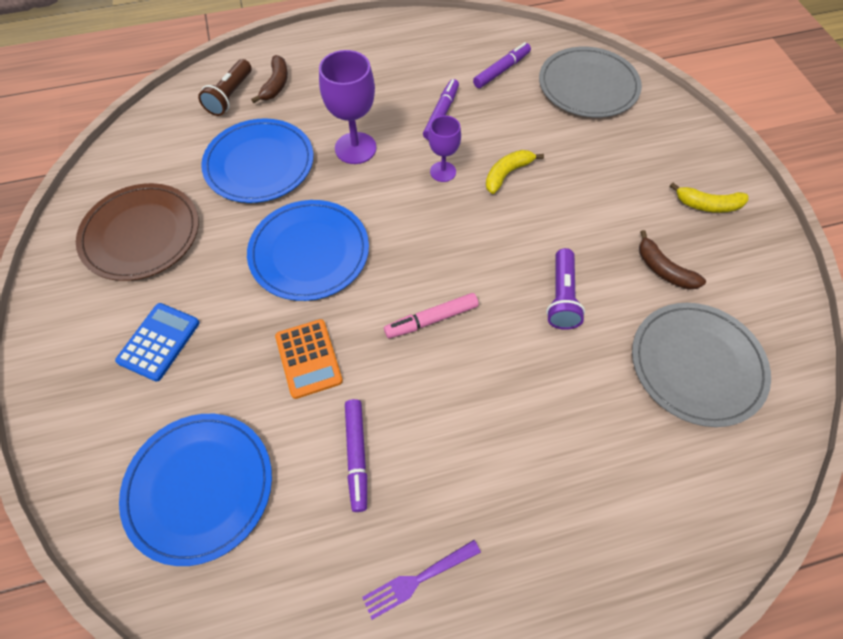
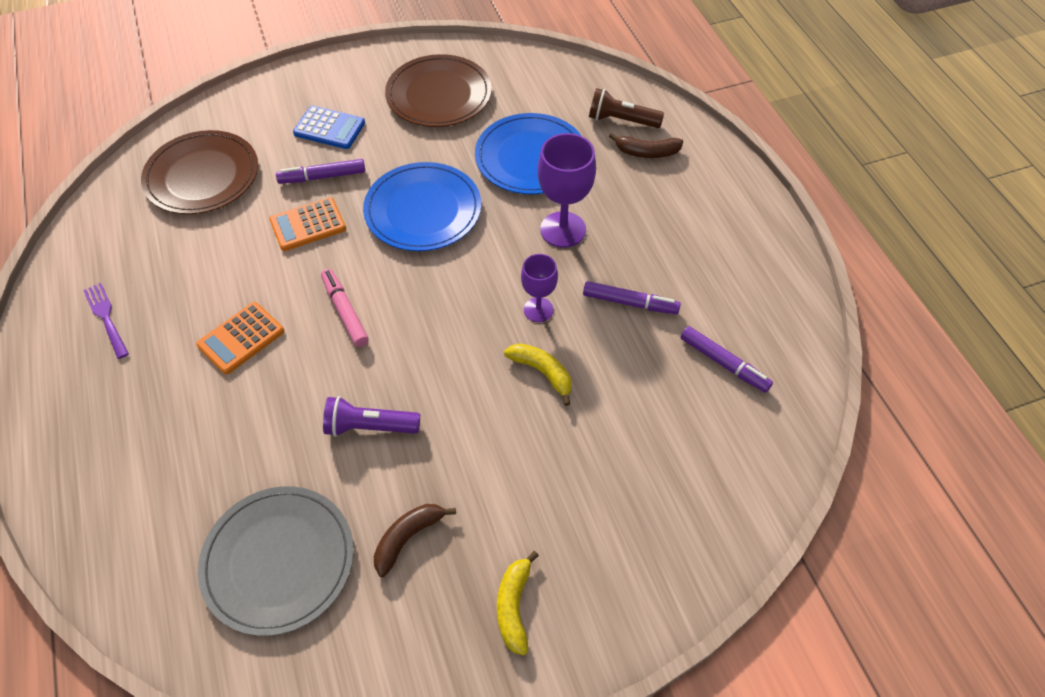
camera: 85 degrees right, 5 degrees down
(199, 487) = (202, 176): blue plate -> brown plate
(357, 455) = (214, 268): purple marker -> purple marker (322, 177)
(458, 417) = (241, 338): none -> orange calculator
(588, 86) = (718, 468): grey plate -> none

